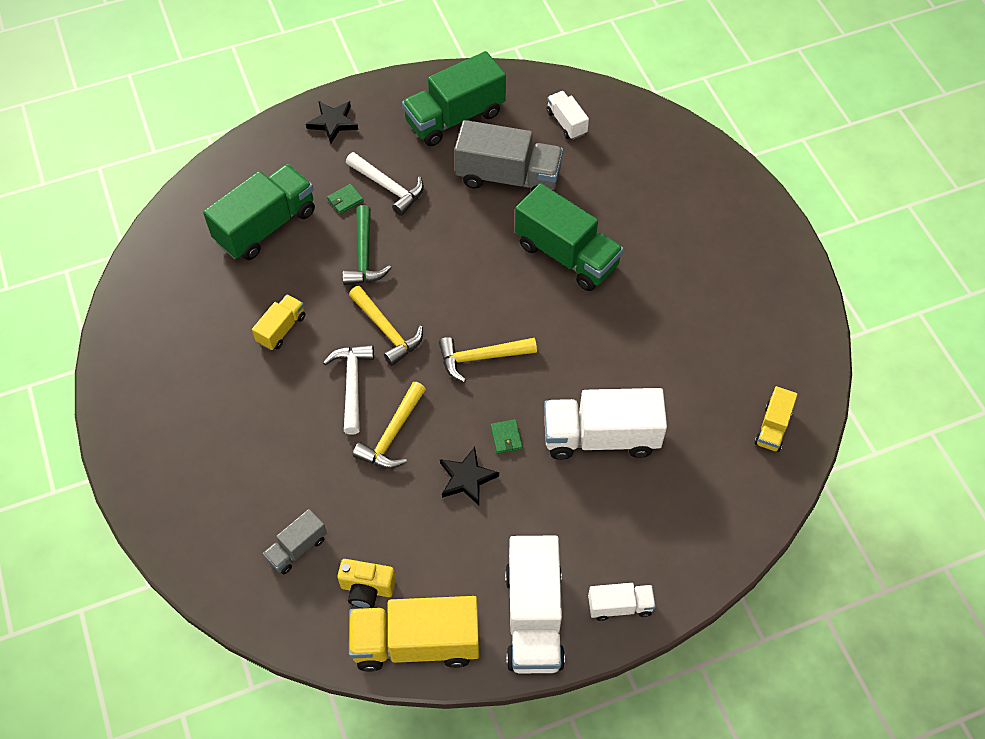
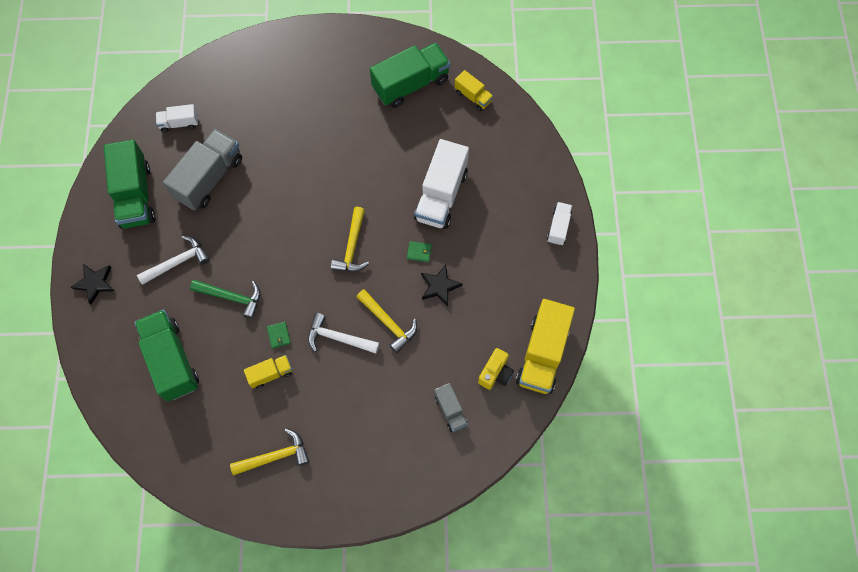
camera: 70 degrees left, 10 degrees up
(281, 329) = (270, 374): yellow truck -> yellow truck turned 105 degrees clockwise
(345, 200) = (175, 296): green wallet -> green wallet (279, 335)
(386, 330) = (303, 301): yellow hammer -> yellow hammer (275, 456)
(533, 617) = (549, 279): white truck -> none
(566, 255) = (293, 165): green truck -> green truck (411, 84)

